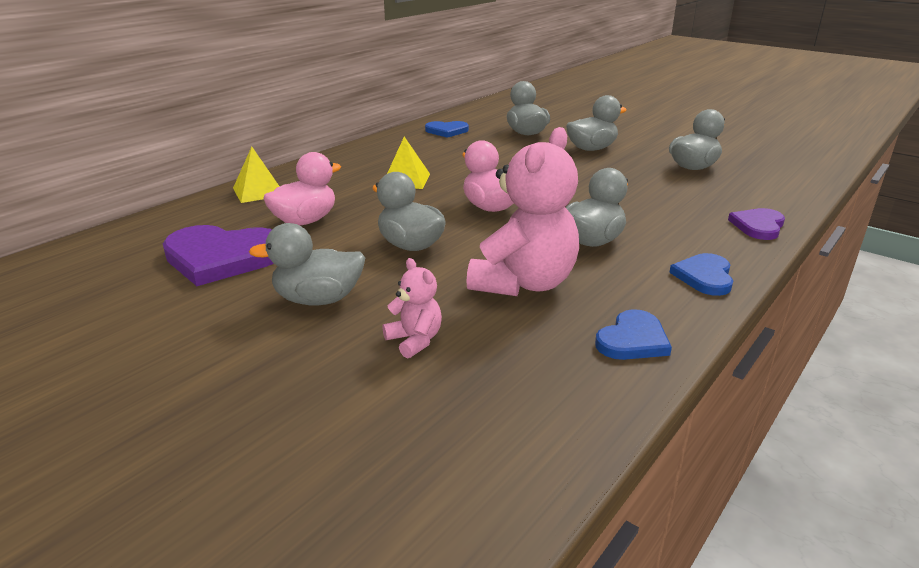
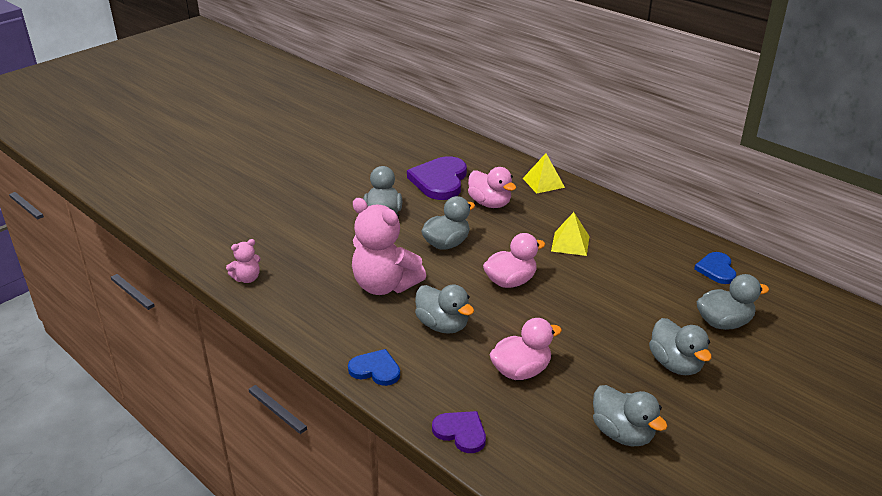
camera: 95 degrees right, 5 degrees up
(415, 340) = (332, 244): pink teddy bear -> pink teddy bear (247, 278)
(632, 340) = (308, 318): blue heart -> none
(644, 202) = (521, 371): none -> pink duck

